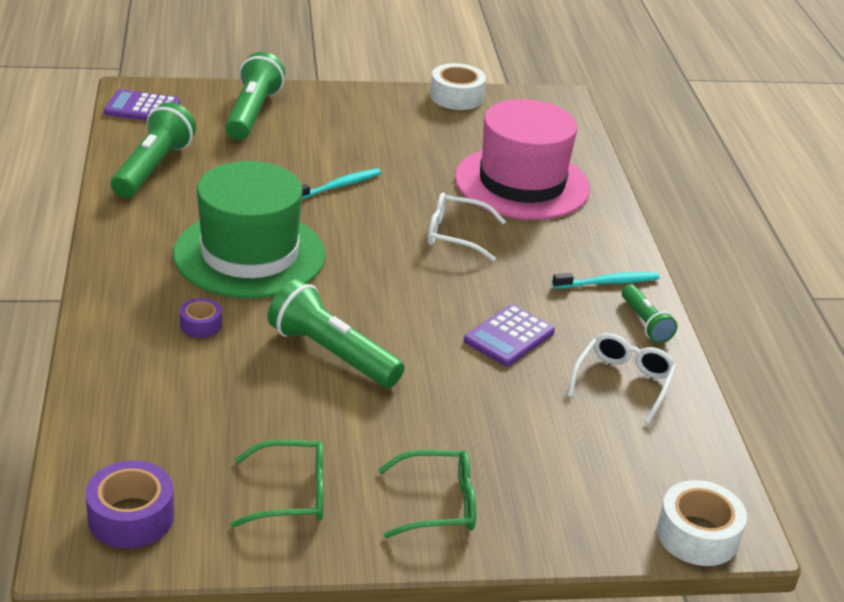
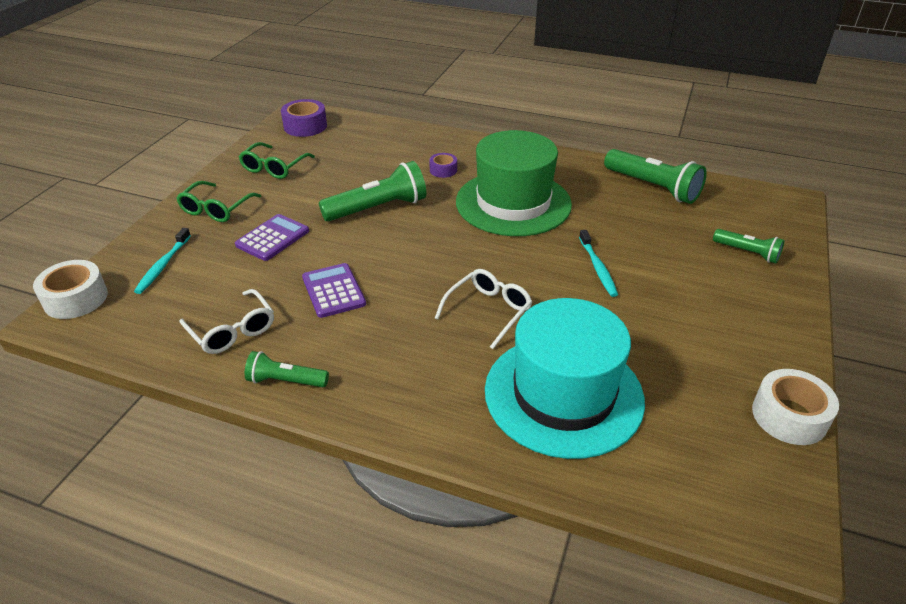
camera: 120 degrees right, 5 degrees up
(142, 108) = (759, 199): purple calculator -> purple calculator (272, 238)
(252, 113) = (747, 253): green flashlight -> green flashlight, size x0.58
(522, 183) = (563, 394): pink hat -> turquoise hat
(607, 282) = (358, 383): turquoise toothbrush -> turquoise toothbrush (163, 265)

